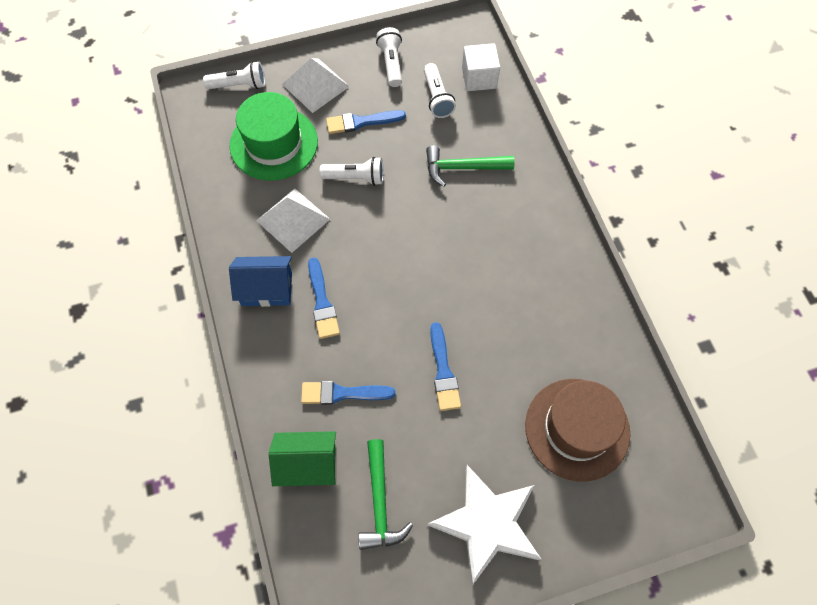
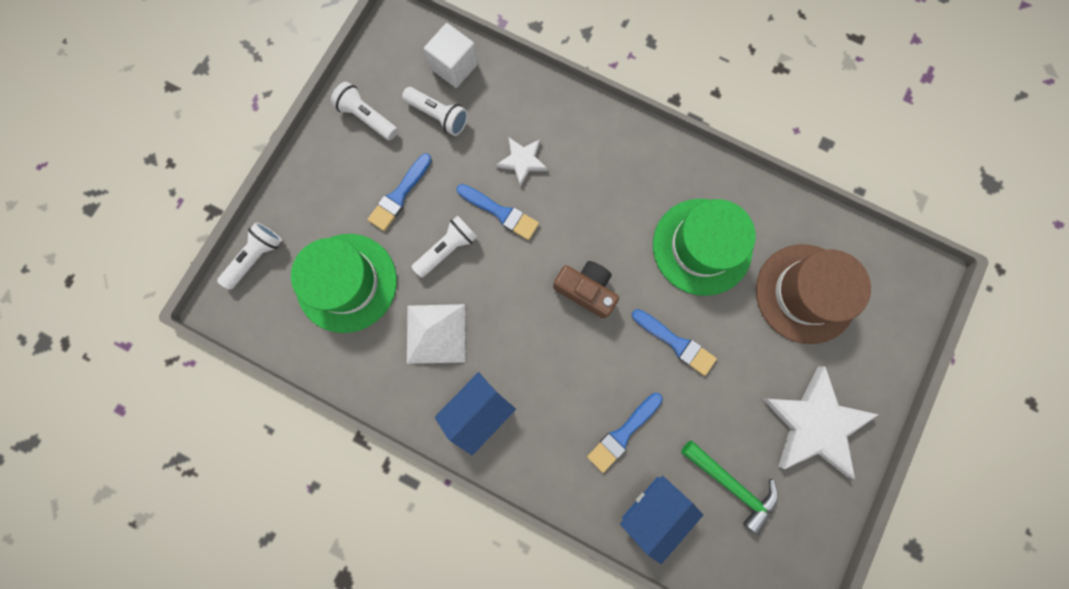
camera: 45 degrees left, 15 degrees up
(308, 464) = (654, 511): green house -> blue house
(315, 85) = (324, 196): white pyramid -> none
(322, 302) = (532, 378): blue brush -> blue brush (500, 213)
(418, 281) = (586, 290): none -> brown camera
(462, 168) = (522, 161): green hammer -> white star
(531, 327) = (702, 246): none -> green hat

